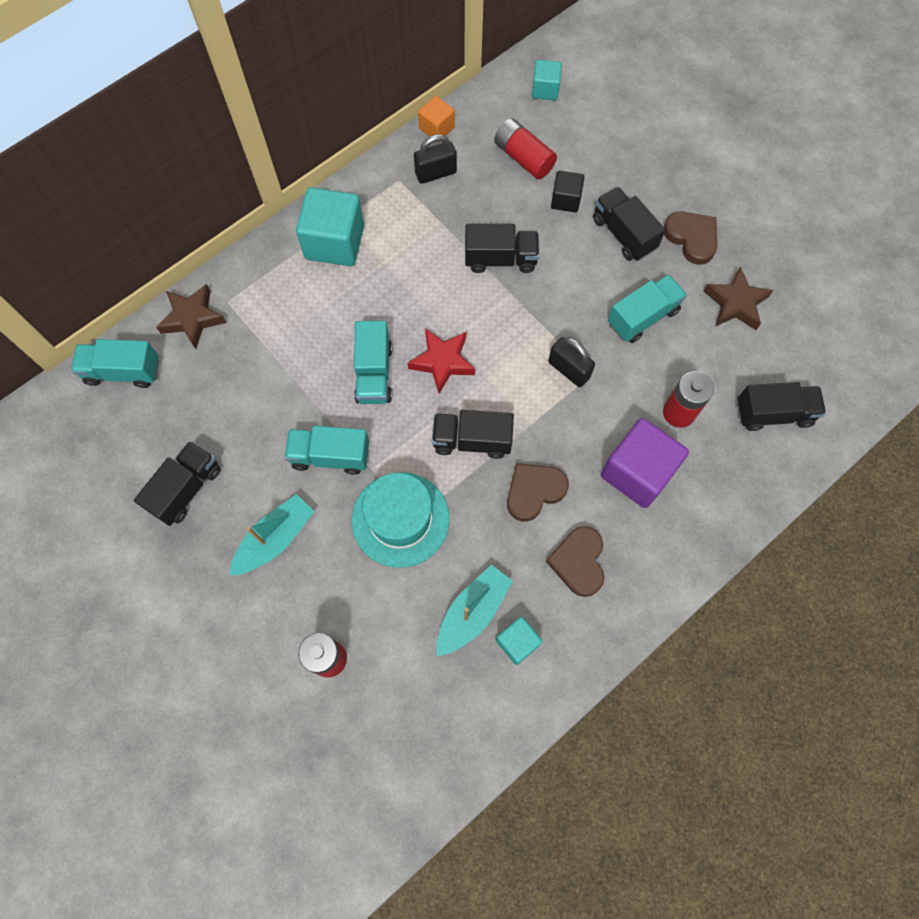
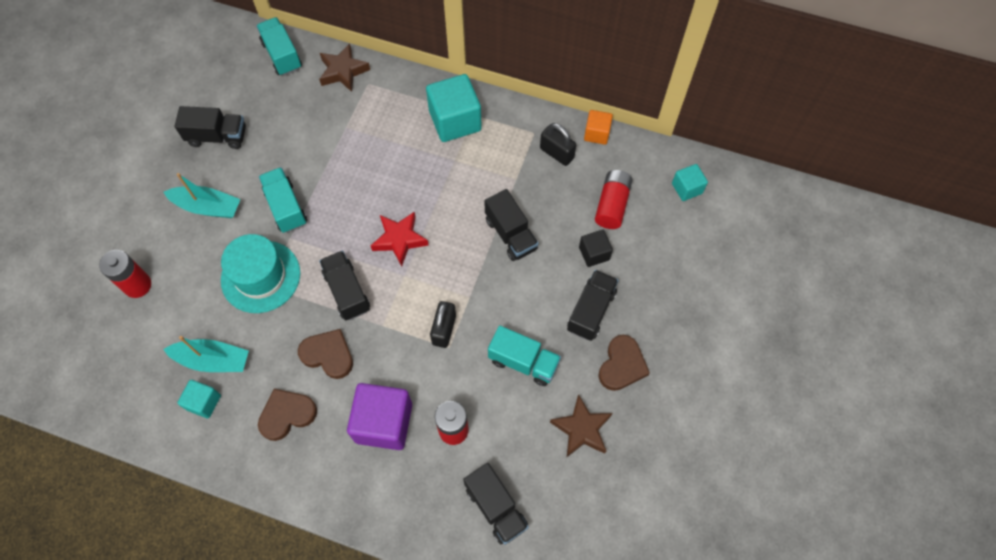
camera: 60 degrees right, 5 degrees down
(374, 373) = (365, 200): turquoise truck -> none

